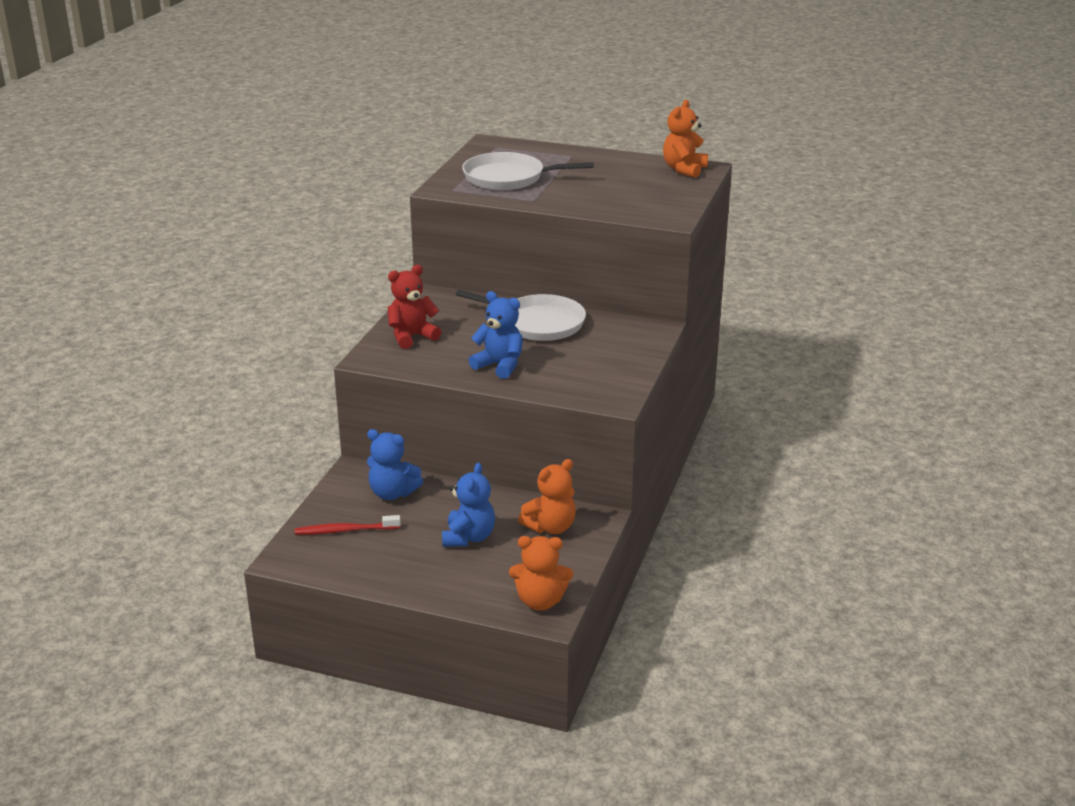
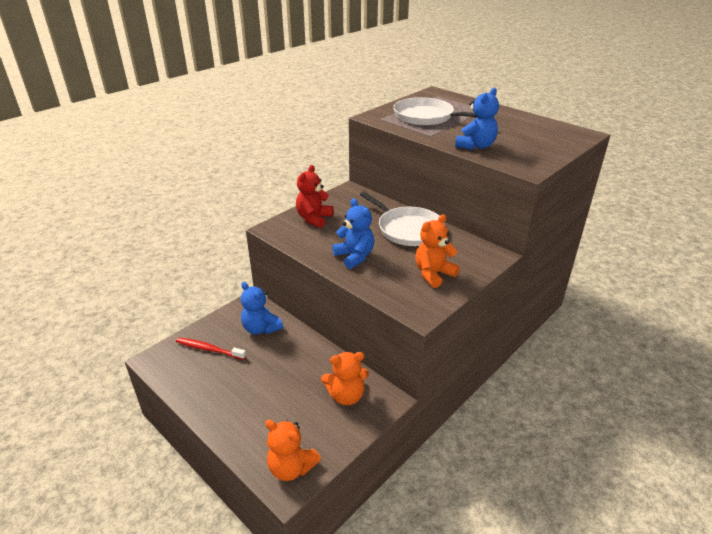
camera: 25 degrees right, 5 degrees up
(412, 337) = (314, 219): red teddy bear -> red teddy bear turned 60 degrees counterclockwise
(468, 537) = (283, 384): blue teddy bear -> blue teddy bear (476, 146)
(684, 169) = (566, 133): orange teddy bear -> orange teddy bear (433, 274)

